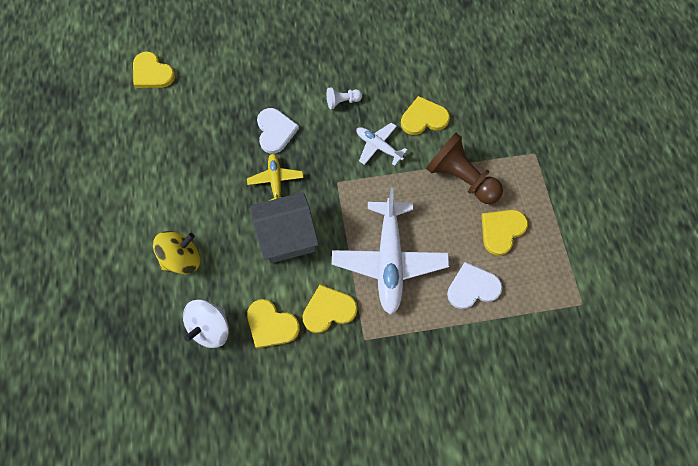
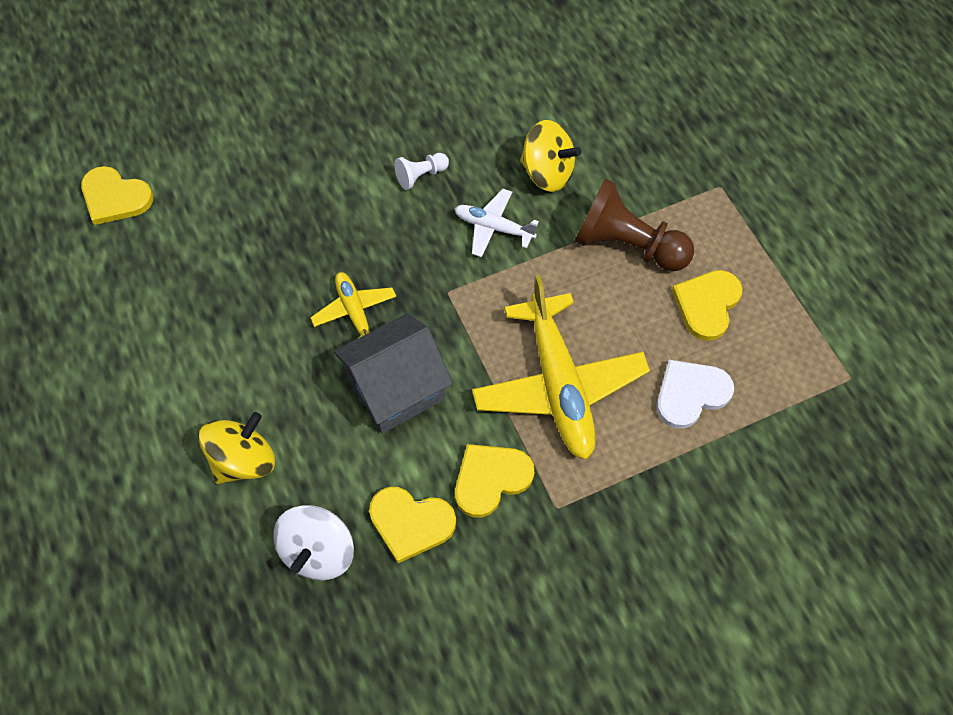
camera: 15 degrees left, 5 degrees down
(275, 131) = (332, 240): white heart -> none
(389, 261) = (559, 386): white plane -> yellow plane
(423, 118) = (547, 173): yellow heart -> yellow spinning top

